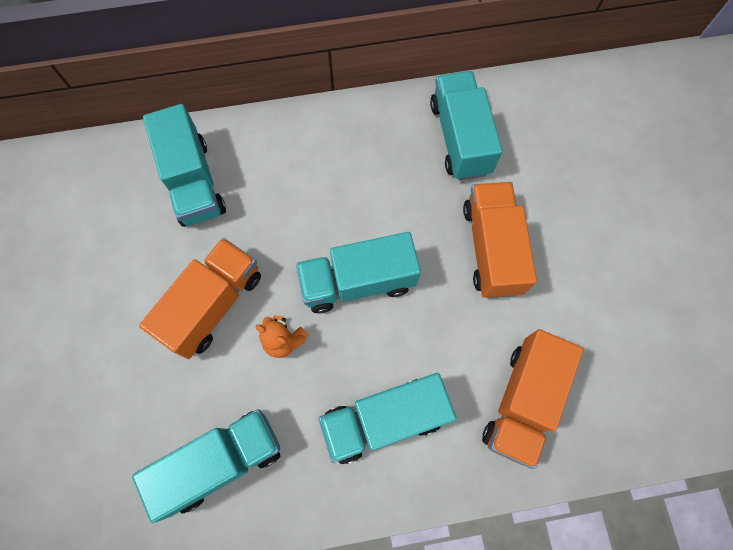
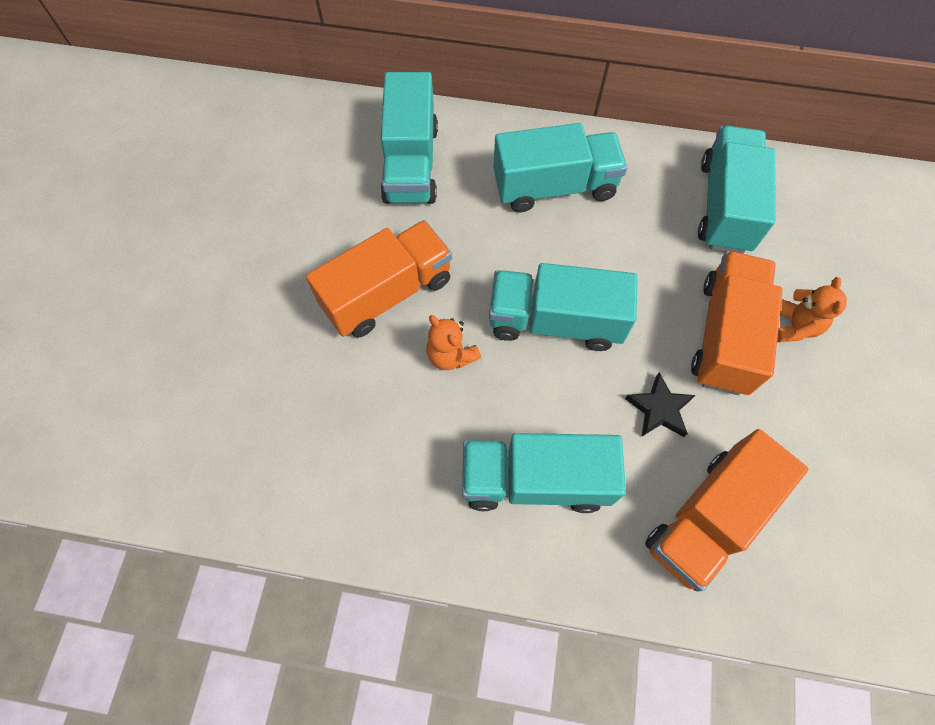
camera: 20 degrees right, 5 degrees down
(221, 461) = (337, 458): turquoise truck -> turquoise truck (554, 187)
(460, 327) = (659, 409): none -> black star
(540, 223) = (794, 326): none -> orange teddy bear

